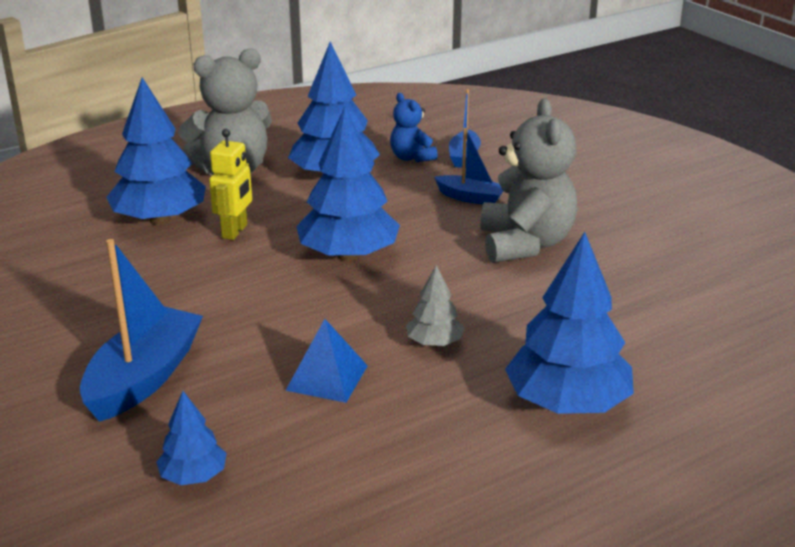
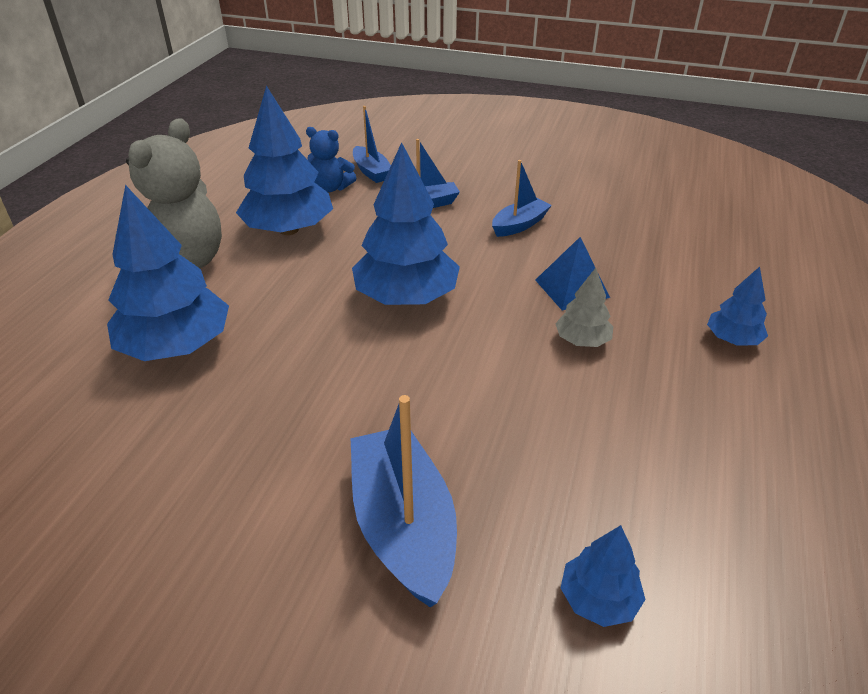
camera: 40 degrees left, 10 degrees up
(235, 231) = (272, 322): yellow robot -> none
(327, 377) = (555, 420): blue pyramid -> blue pyramid (571, 288)
(525, 244) = (519, 225): grey teddy bear -> blue boat
(567, 403) = (732, 339): blue tree -> blue tree, size x0.50

